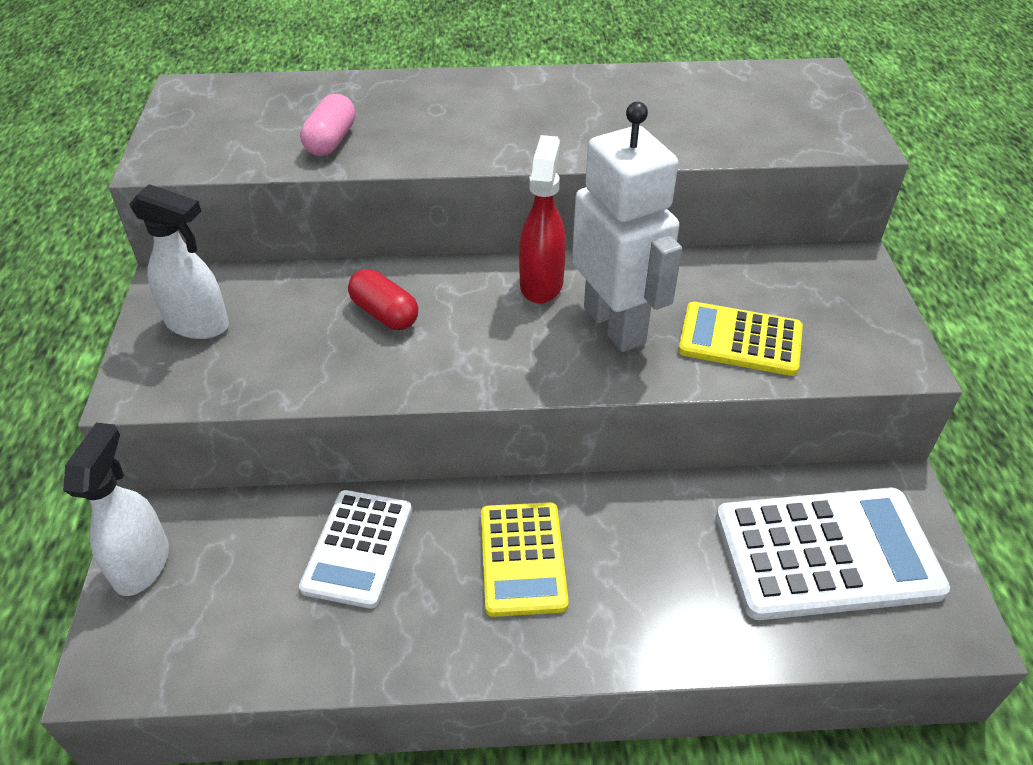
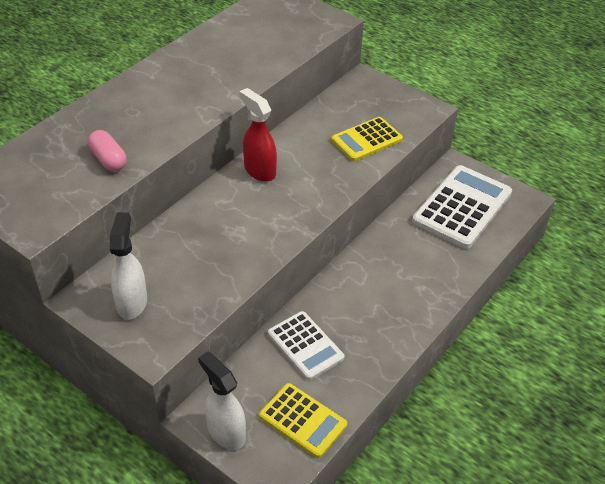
camera: 50 degrees left, 0 degrees up
(198, 324) = (132, 302): white spray bottle -> white spray bottle turned 60 degrees counterclockwise
(385, 313) = (213, 232): red capsule -> none
(522, 559) = (370, 295): yellow calculator -> yellow calculator (303, 420)
(615, 325) = (314, 167): white robot -> none

